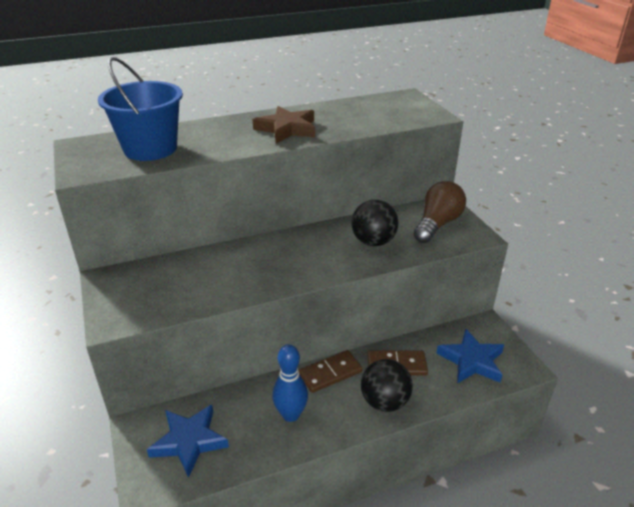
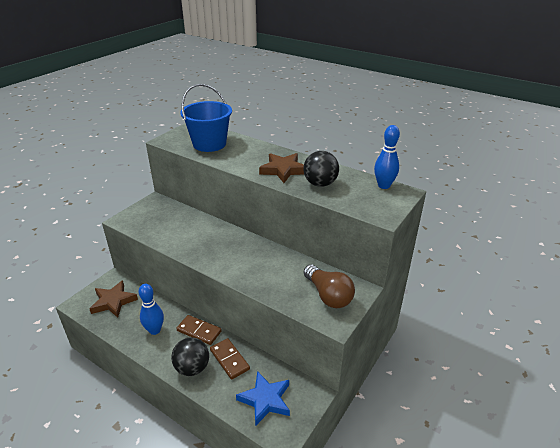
camera: 55 degrees right, 0 degrees up
(189, 441) = (113, 301): blue star -> brown star
(373, 242) = (274, 274): black ball -> black ball (320, 184)
(385, 98) = (384, 186): none -> blue bowling pin
(437, 224) = (328, 295): brown light bulb -> brown light bulb turned 60 degrees clockwise

